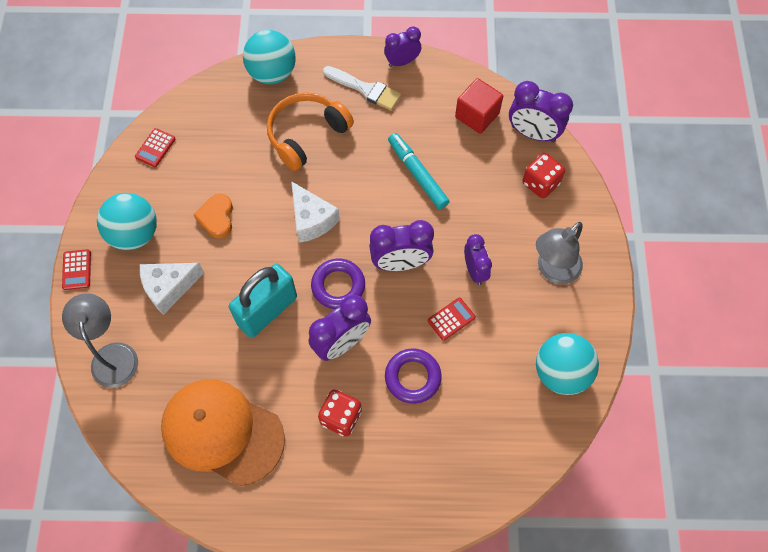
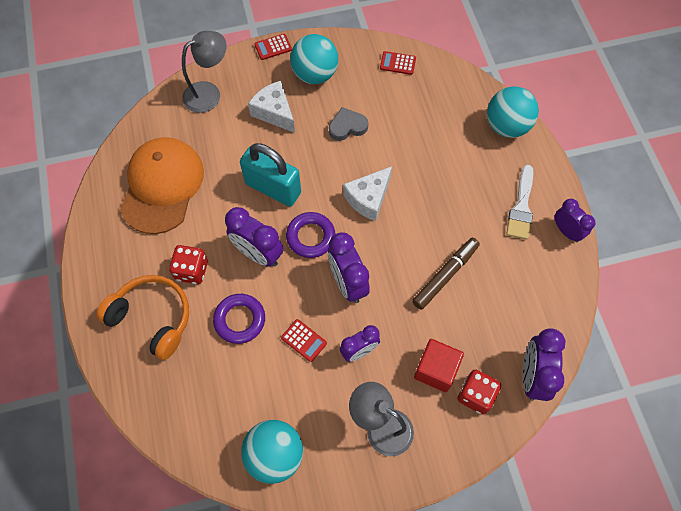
camera: 75 degrees right, 0 degrees up
(217, 218) = (347, 126): orange heart -> grey heart
(307, 135) = (452, 171): orange headphones -> orange headphones (152, 318)
(417, 174) = (445, 275): turquoise marker -> brown marker
(477, 115) = (532, 315): red cube -> red cube (436, 370)

